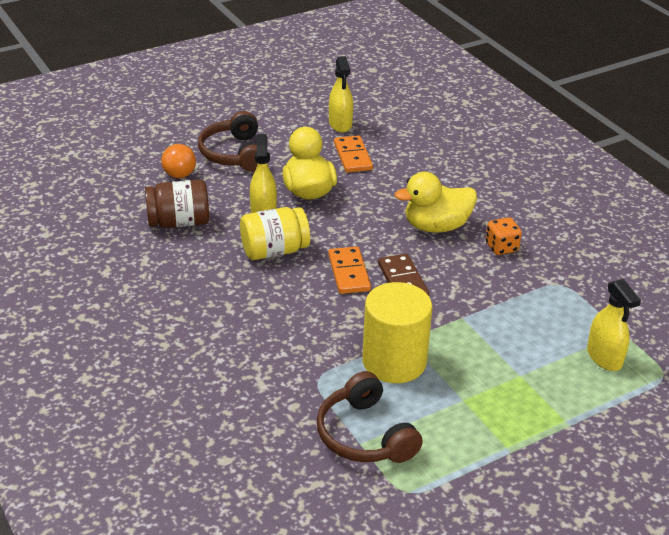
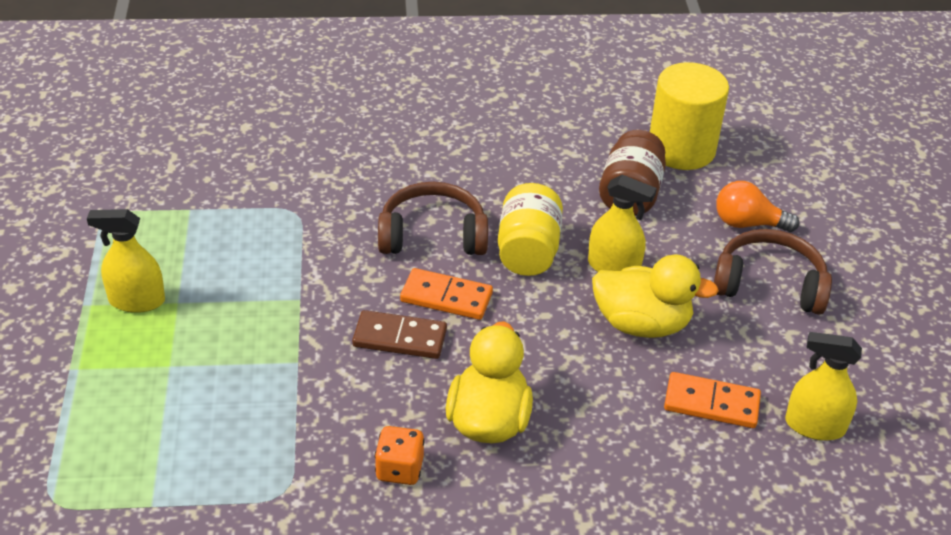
camera: 115 degrees right, 5 degrees up
(365, 435) = (196, 215): brown headphones -> brown headphones (432, 235)
(394, 361) = (273, 274): yellow cylinder -> yellow cylinder (681, 149)
(604, 357) = (128, 459): yellow spray bottle -> yellow spray bottle (136, 301)

